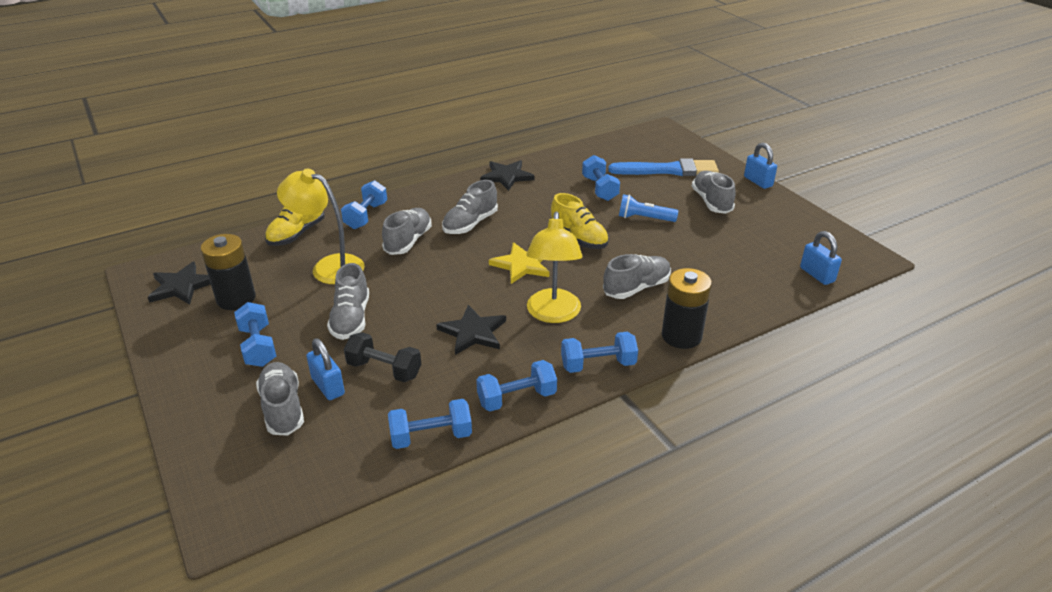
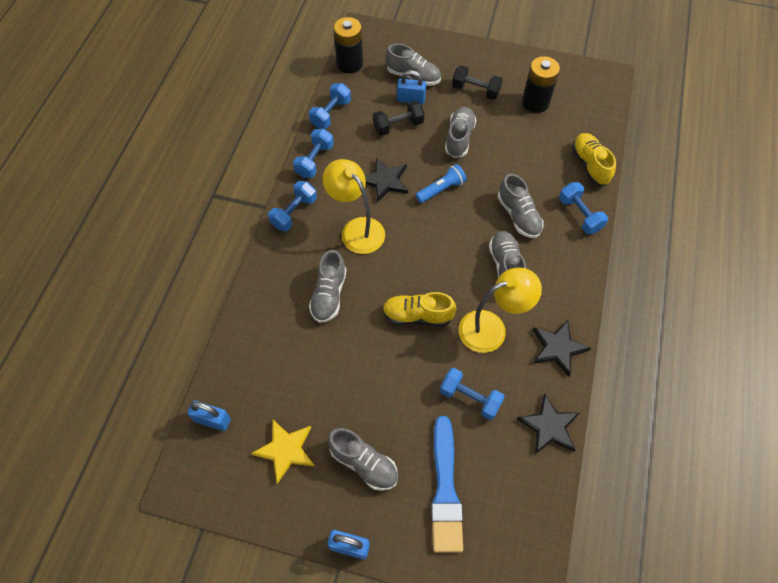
camera: 135 degrees right, 25 degrees up
(181, 286) = (575, 87): black star -> black star (549, 426)
(258, 346) = (475, 90): blue dumbbell -> black dumbbell
(329, 266) = (528, 159): yellow lamp -> yellow lamp (491, 328)
(351, 319) = (459, 138): grey shoe -> grey shoe turned 60 degrees clockwise
(522, 265) = (422, 255): yellow star -> yellow star (285, 450)
(644, 218) = (395, 385): blue flashlight -> blue flashlight (441, 189)
(668, 170) = (445, 489): blue brush -> blue brush turned 45 degrees counterclockwise
(681, 336) = (265, 273): black battery -> black battery (349, 64)

